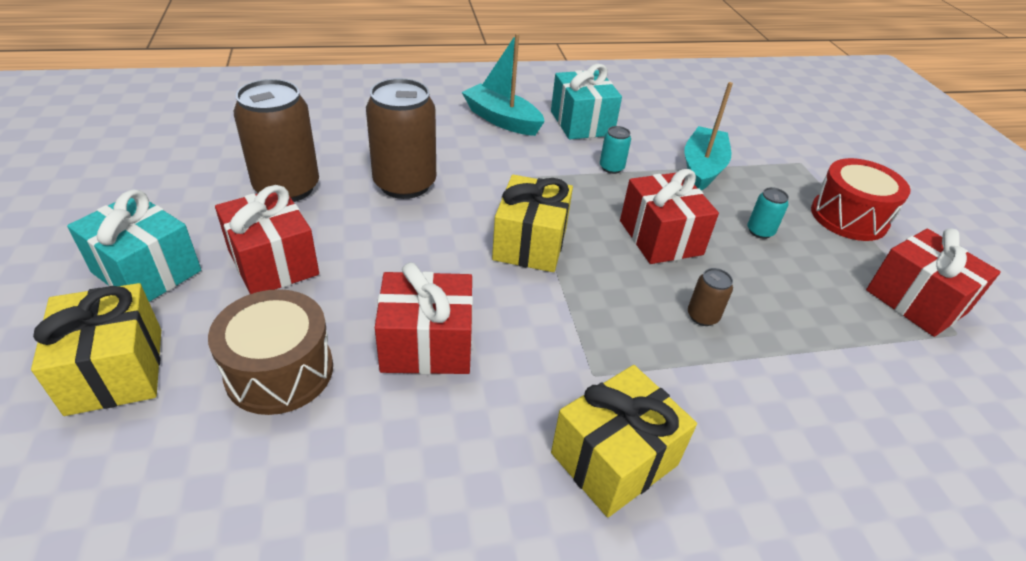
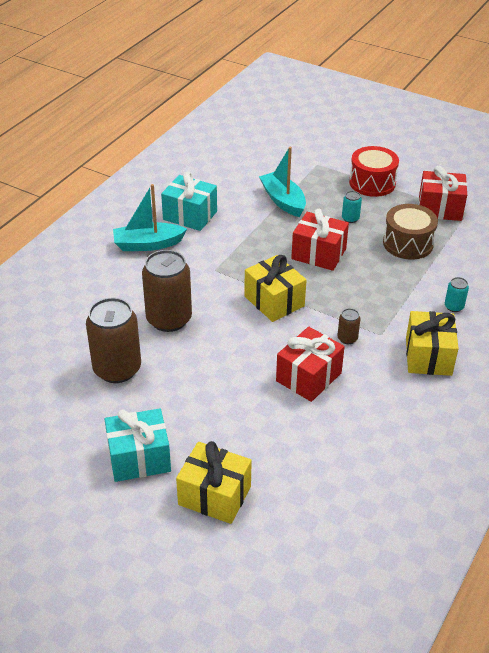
camera: 45 degrees left, 0 degrees up
(273, 262) = (186, 404): red gift -> none
(279, 371) = (275, 436): brown drum -> brown drum (408, 243)
(611, 168) = (245, 232): turquoise can -> turquoise can (454, 307)
(702, 316) = (382, 278): brown can -> brown can (347, 338)

